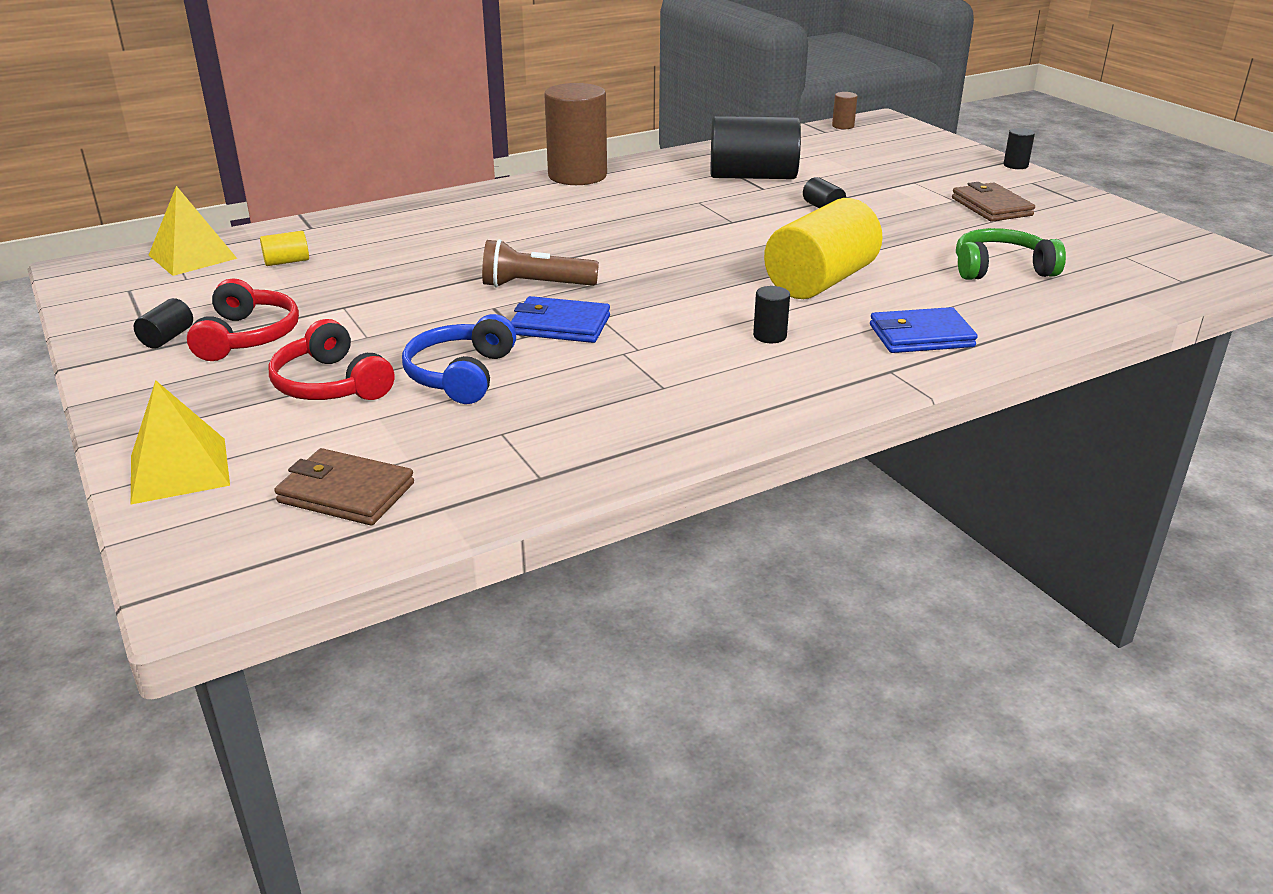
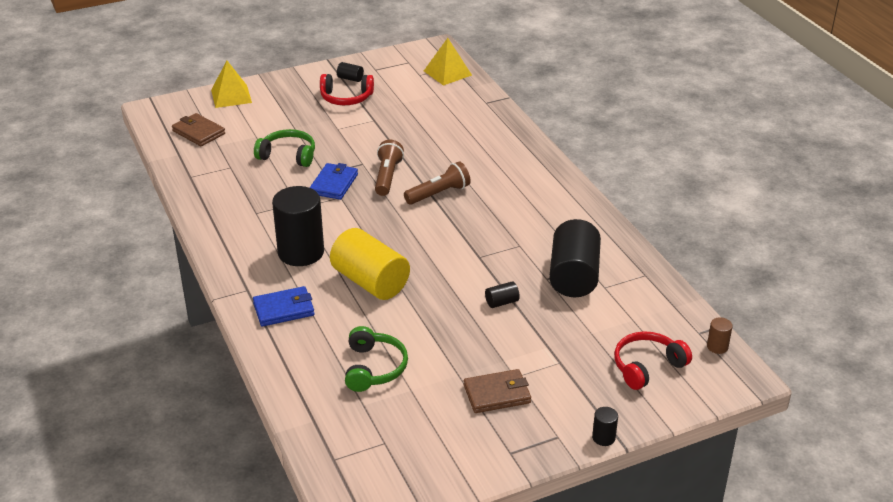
camera: 95 degrees right, 5 degrees up
(287, 262) = (435, 99): yellow cylinder -> none
(331, 384) = (290, 122): red headphones -> red headphones (647, 366)
(346, 493) = (198, 132): brown wallet -> brown wallet turned 75 degrees counterclockwise
(461, 375) = (288, 155): blue headphones -> green headphones
(577, 176) = (575, 195): brown cylinder -> none
(582, 249) = (439, 194): none -> brown flashlight
(769, 336) = (301, 252): black cylinder -> black cylinder, size x2.39
(921, 336) = (284, 309): blue wallet -> blue wallet turned 75 degrees clockwise

